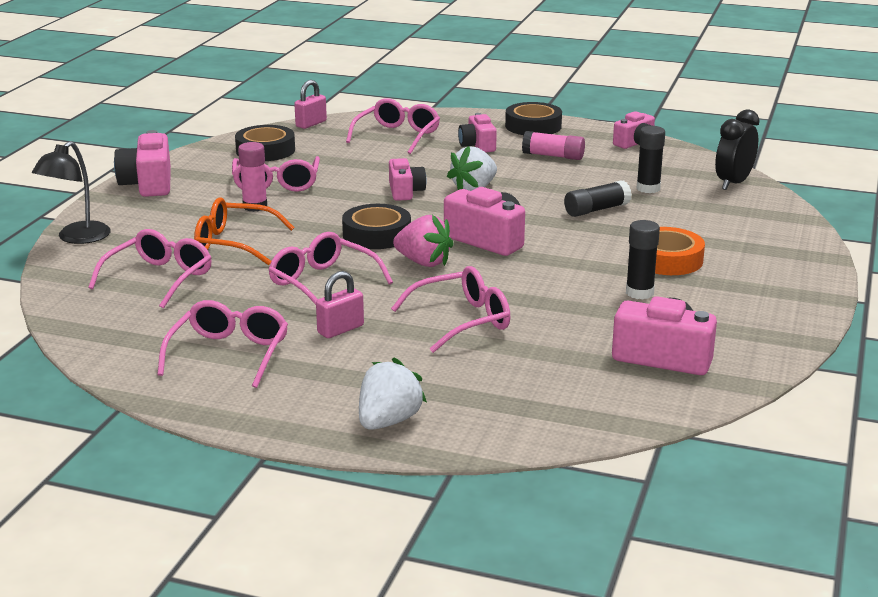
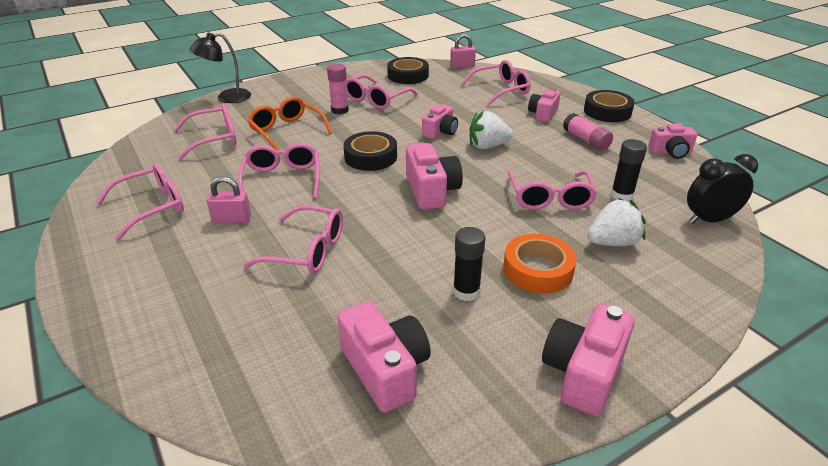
camera: 40 degrees right, 10 degrees up
(148, 184) = (314, 77): pink camera -> pink camera (583, 372)
(388, 421) = (127, 311): white strawberry -> white strawberry (612, 242)
(423, 262) = (362, 190): pink strawberry -> none
(596, 210) = (550, 198): black glue stick -> pink glasses

